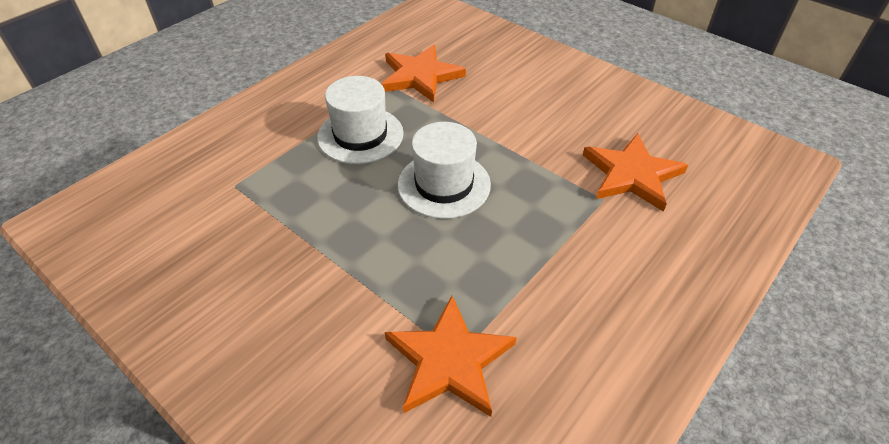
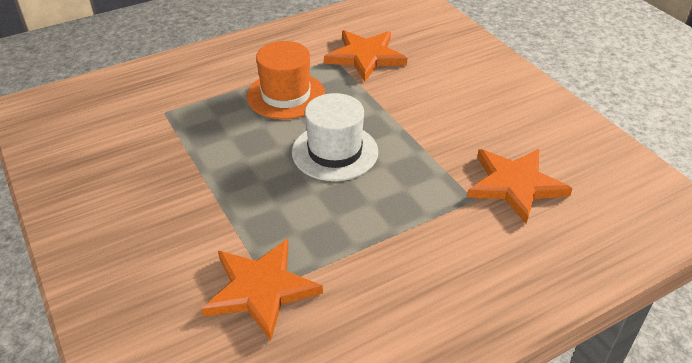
camera: 20 degrees right, 5 degrees down
(360, 135) = (286, 95): white hat -> orange hat

